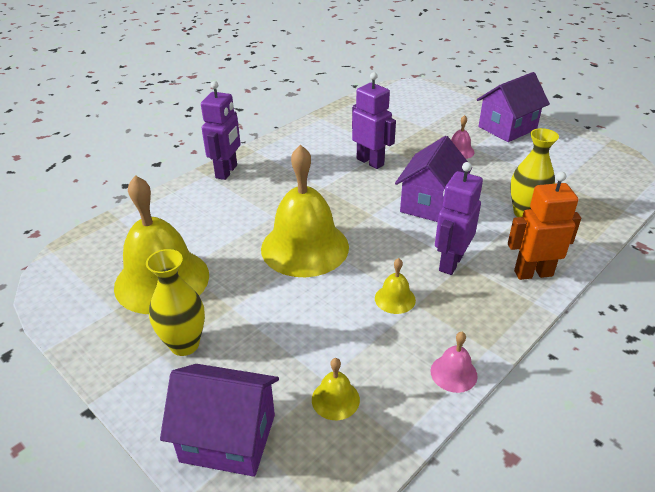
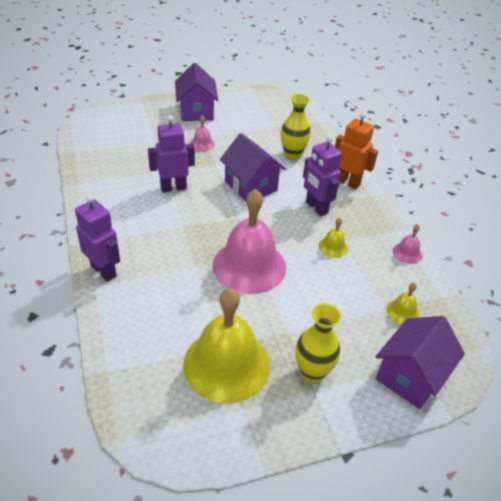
camera: 65 degrees left, 5 degrees up
(305, 247) = (249, 266): yellow bell -> pink bell
(533, 273) = (347, 182): orange robot -> orange robot turned 105 degrees clockwise

